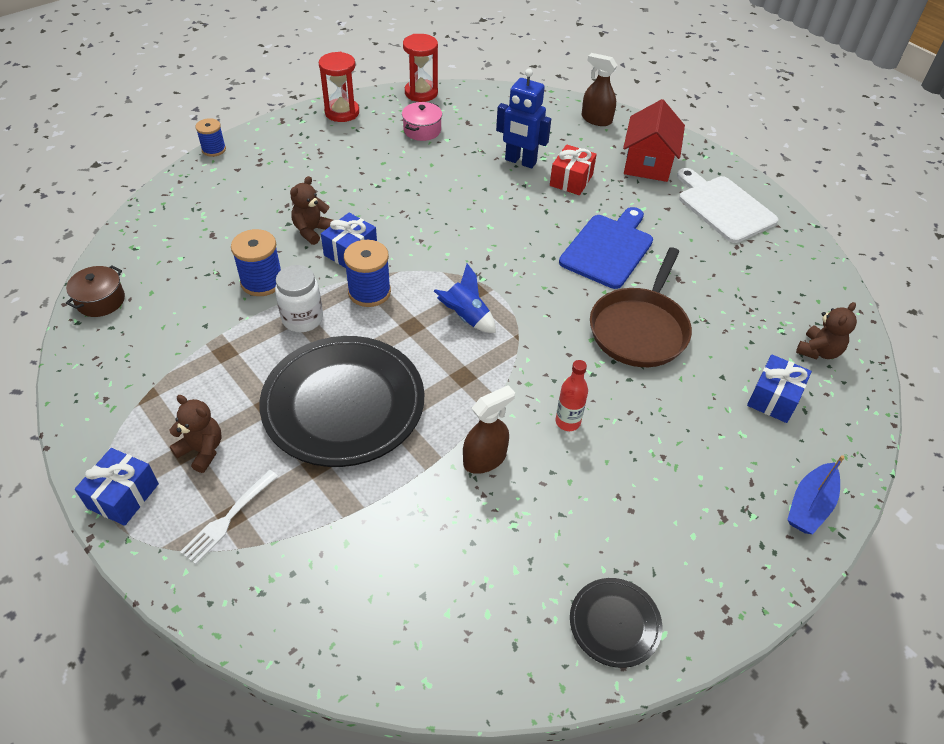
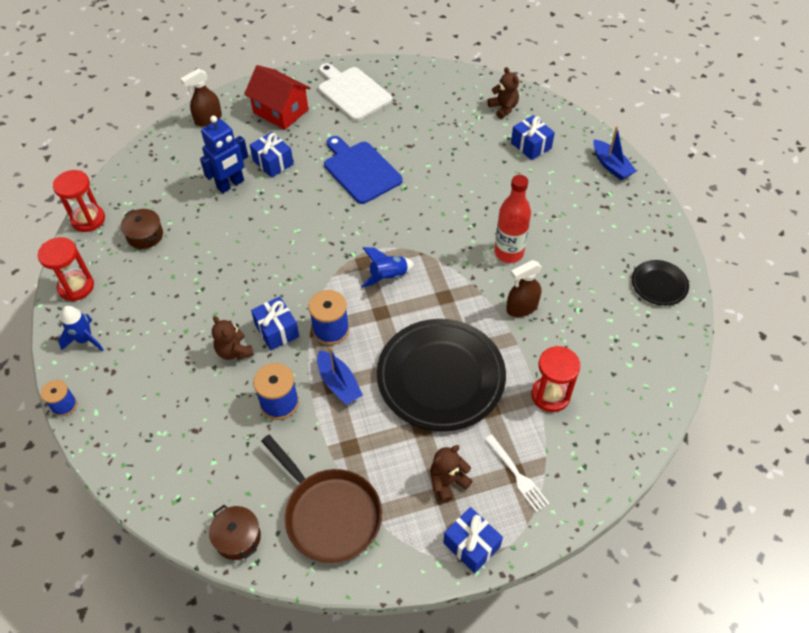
camera: 65 degrees left, 5 degrees up
(287, 137) = (85, 340): none -> blue rocket
(302, 319) = (339, 383): white jar -> blue boat
(358, 526) = (550, 395): none -> red hourglass
(422, 130) = (145, 235): pink pot -> brown pot
(485, 459) = (521, 307): brown spray bottle -> brown spray bottle turned 105 degrees counterclockwise
(568, 422) = (508, 253): red bottle -> red bottle, size x1.63
(571, 180) = (273, 162): red gift -> blue gift
(639, 329) = (446, 185): brown pan -> brown pan (330, 515)
(723, 207) = (352, 92): white cutting board -> white cutting board turned 60 degrees clockwise

